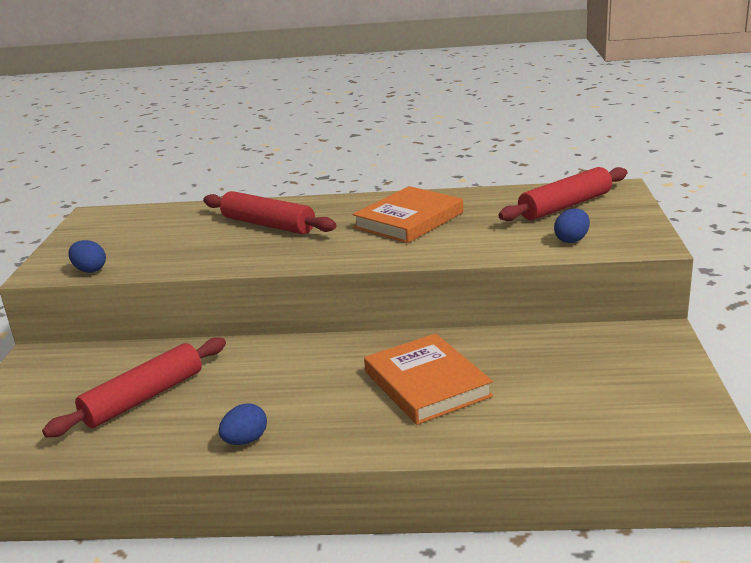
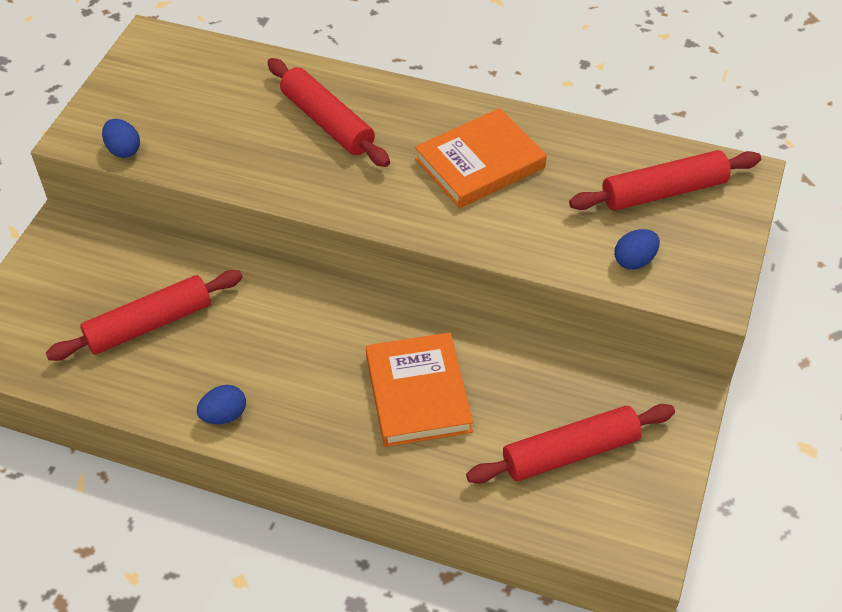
camera: 15 degrees right, 25 degrees up
(590, 388) = (570, 452): none -> red rolling pin

